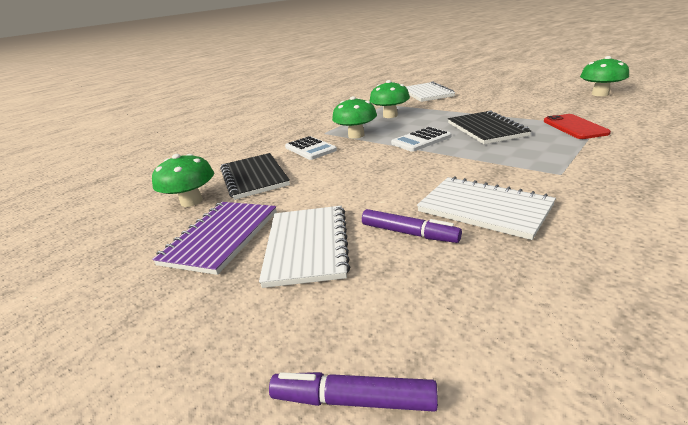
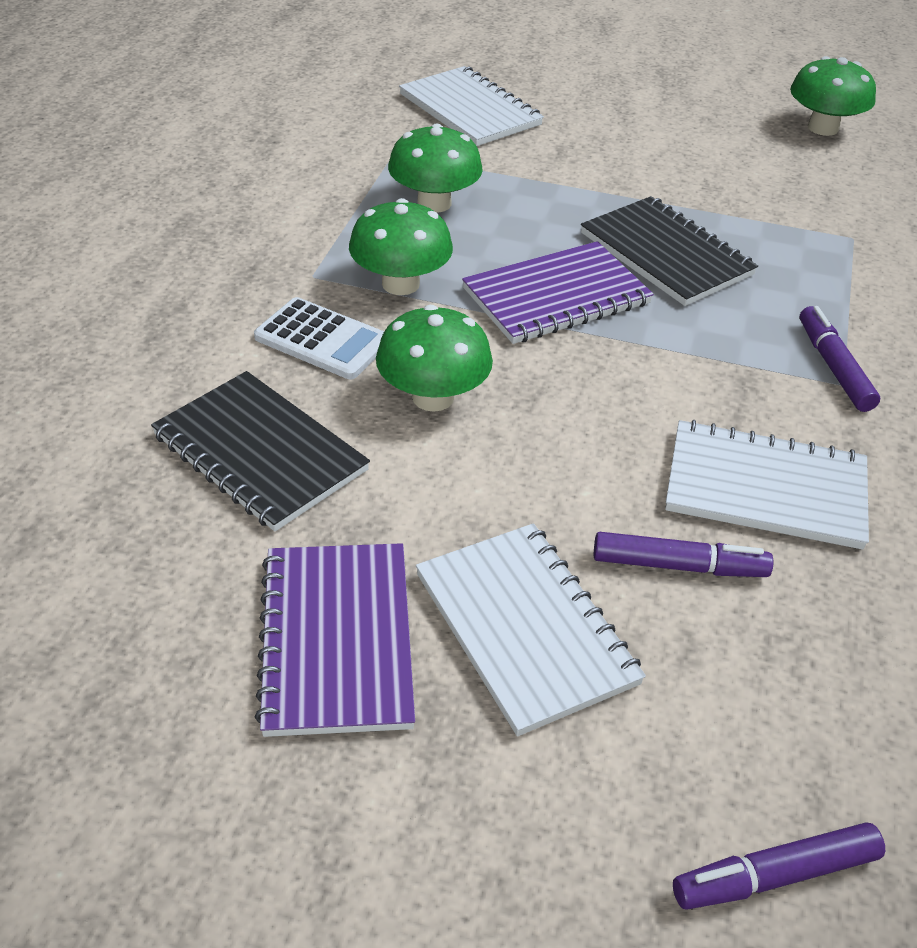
camera: 30 degrees left, 15 degrees up
(191, 201) = (169, 550): green mushroom -> green mushroom (433, 397)
(421, 140) = (556, 296): white calculator -> purple notebook
(558, 167) = (833, 367): none -> purple marker
(574, 127) = (817, 243): red phone -> none

